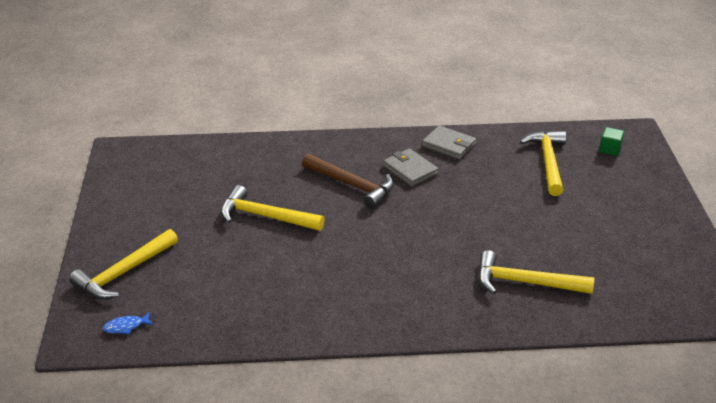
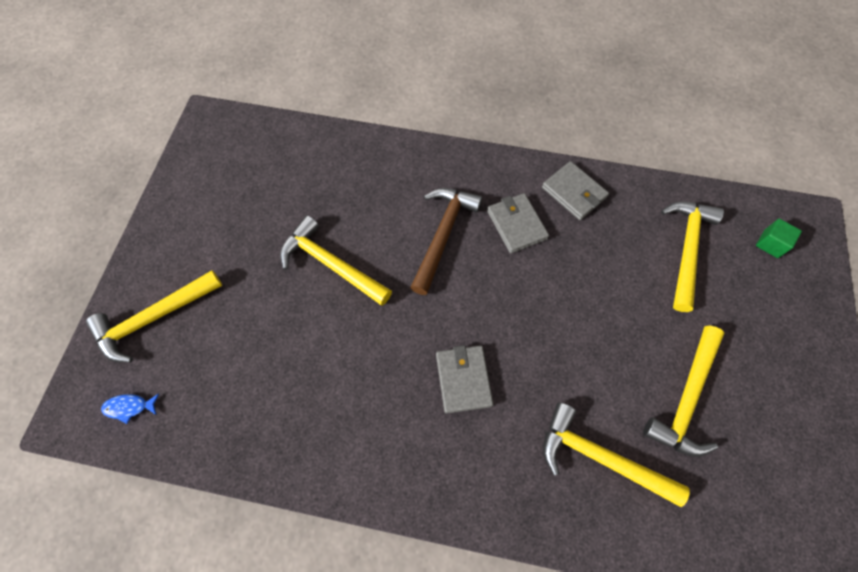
camera: 15 degrees right, 30 degrees up
(352, 185) = (442, 235): brown hammer -> brown hammer turned 120 degrees counterclockwise
(402, 261) = (463, 379): none -> grey wallet
(578, 240) = (686, 398): none -> yellow hammer

